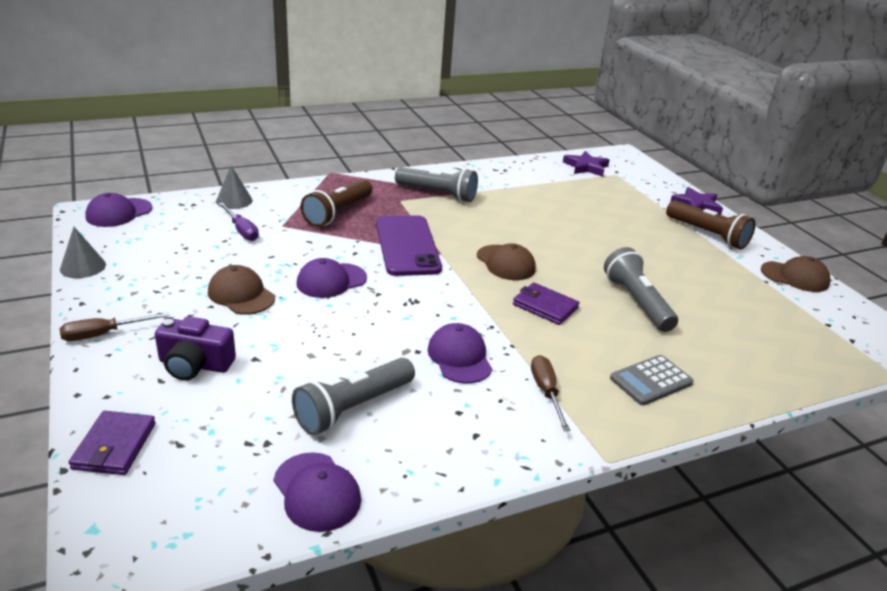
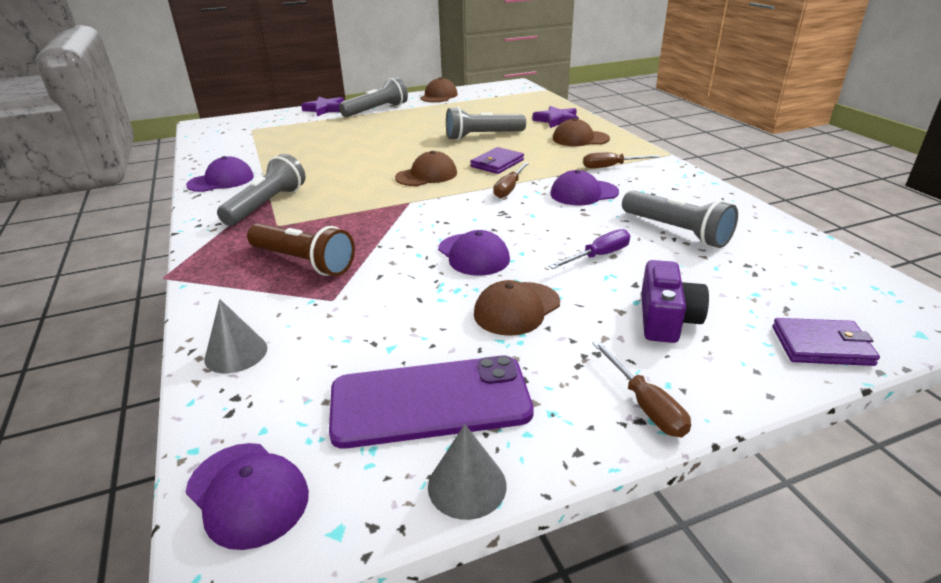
camera: 85 degrees left, 0 degrees up
(241, 230) = (344, 331): purple screwdriver -> purple screwdriver (598, 256)
(317, 492) = (781, 239): purple cap -> purple cap (221, 181)
(407, 246) = (393, 218): purple phone -> purple phone (430, 401)
(472, 309) = (509, 188): none -> brown screwdriver
(586, 167) = (227, 139): purple star -> purple star (557, 120)
(651, 381) = (580, 139): grey calculator -> brown cap
(707, 235) = (376, 110): brown flashlight -> grey flashlight

